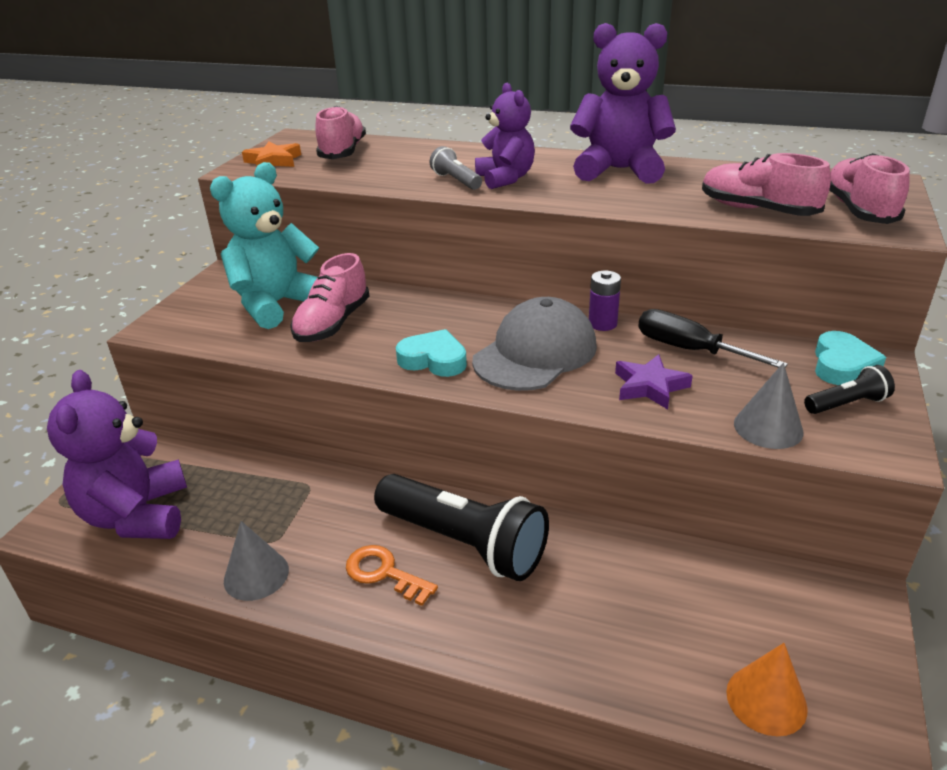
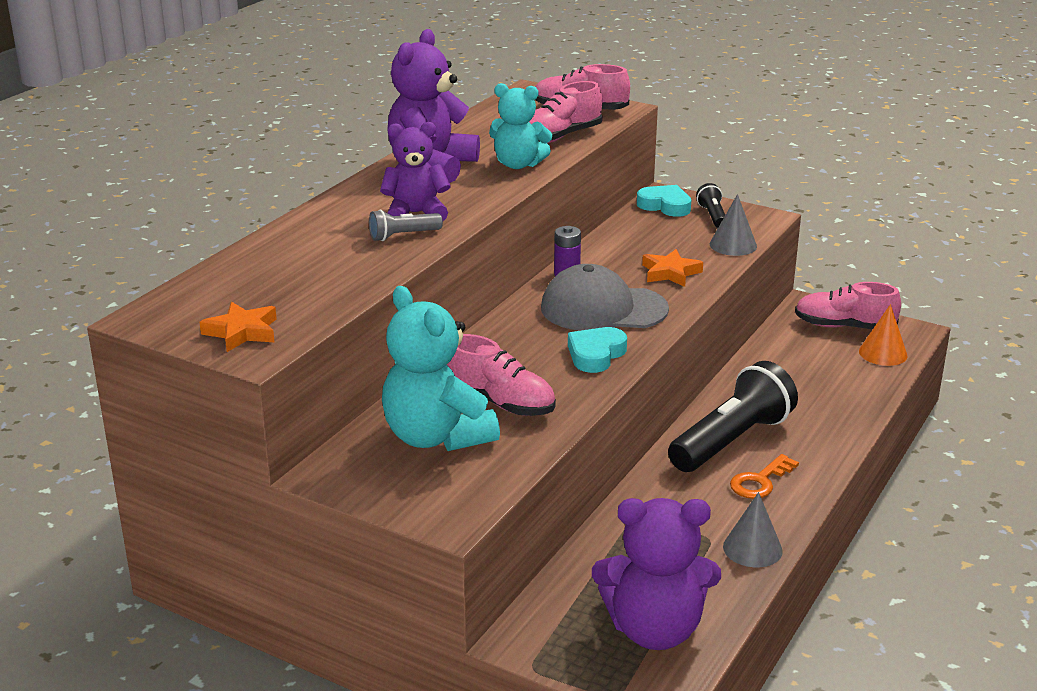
camera: 80 degrees left, 5 degrees down
(343, 152) = (248, 289): pink shoe -> pink shoe (844, 326)
(535, 353) = (603, 309): grey cap -> grey cap turned 45 degrees counterclockwise
(649, 386) = (670, 273): purple star -> orange star
(657, 201) = (518, 164): none -> turquoise teddy bear
(689, 350) = (624, 249): black screwdriver -> none

